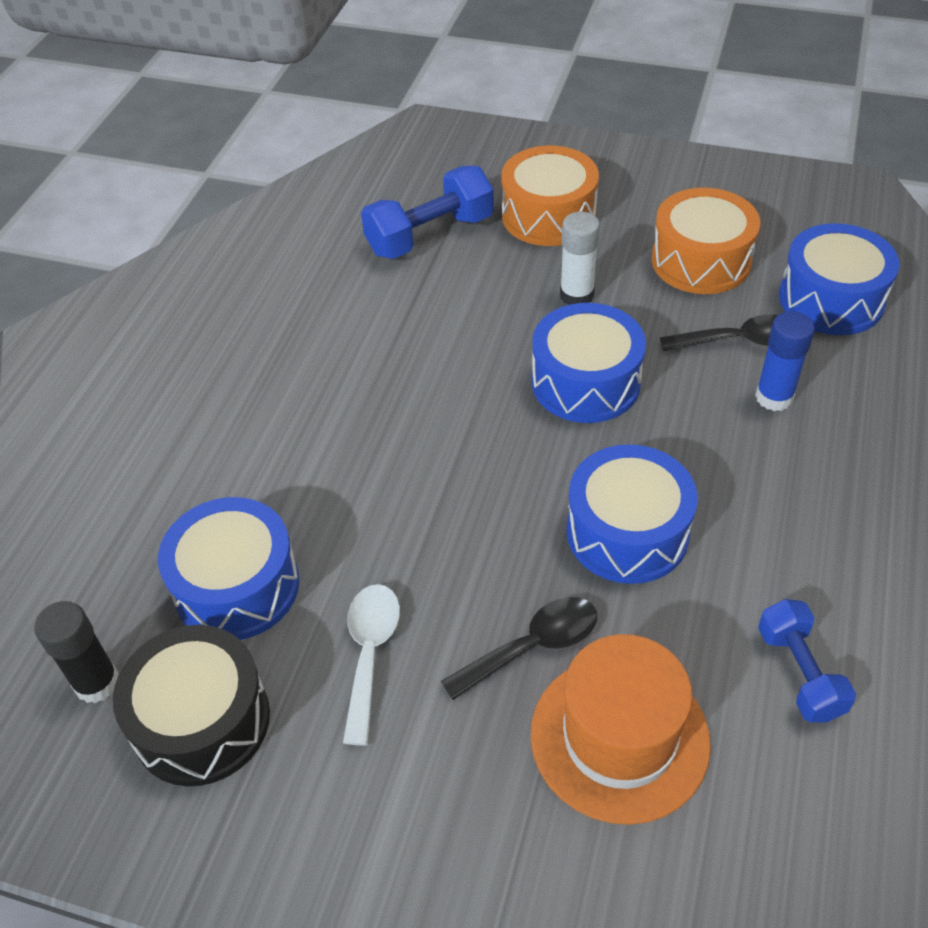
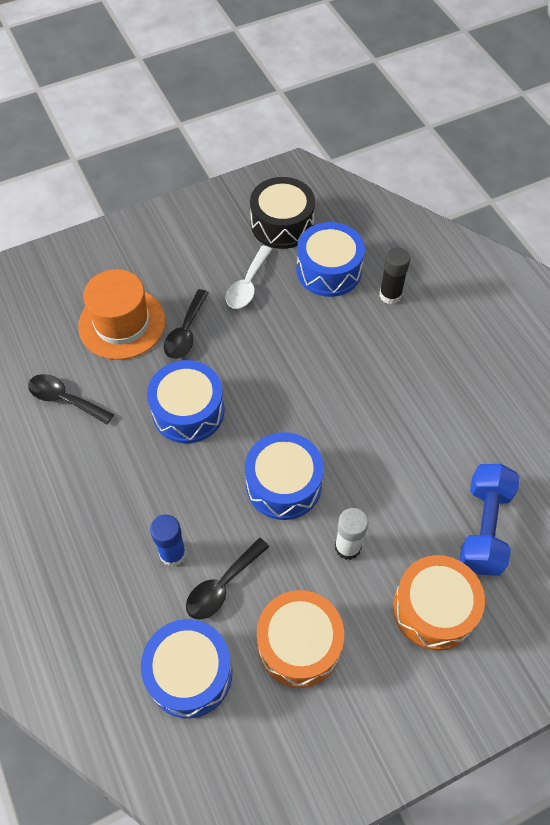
camera: 135 degrees right, 10 degrees up
(97, 683) = (334, 208): black glue stick -> black glue stick (390, 295)
(370, 653) = (247, 285): white spoon -> white spoon turned 60 degrees clockwise
(799, 673) = (64, 399): blue dumbbell -> black spoon

